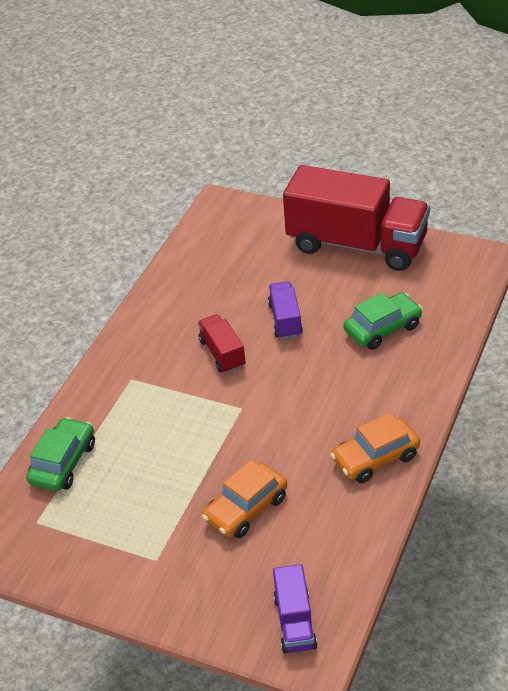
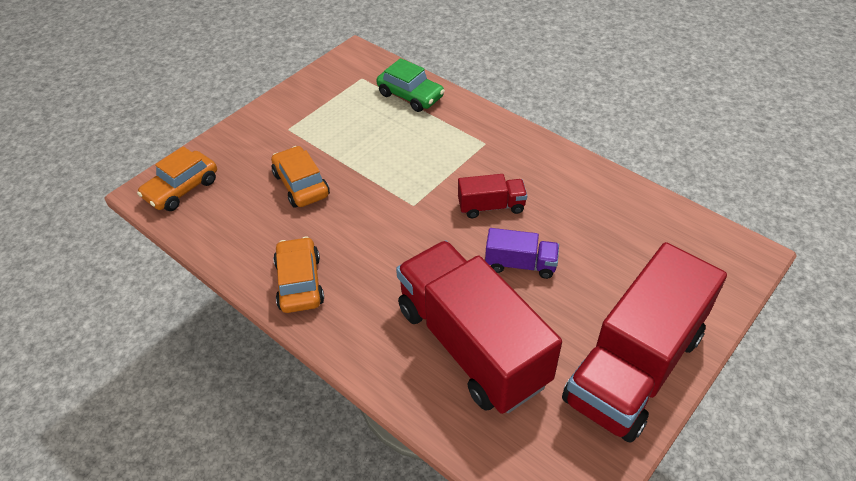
camera: 105 degrees right, 5 degrees up
(295, 622) = (181, 189): purple truck -> orange car
(382, 328) = (471, 345): green car -> red truck

